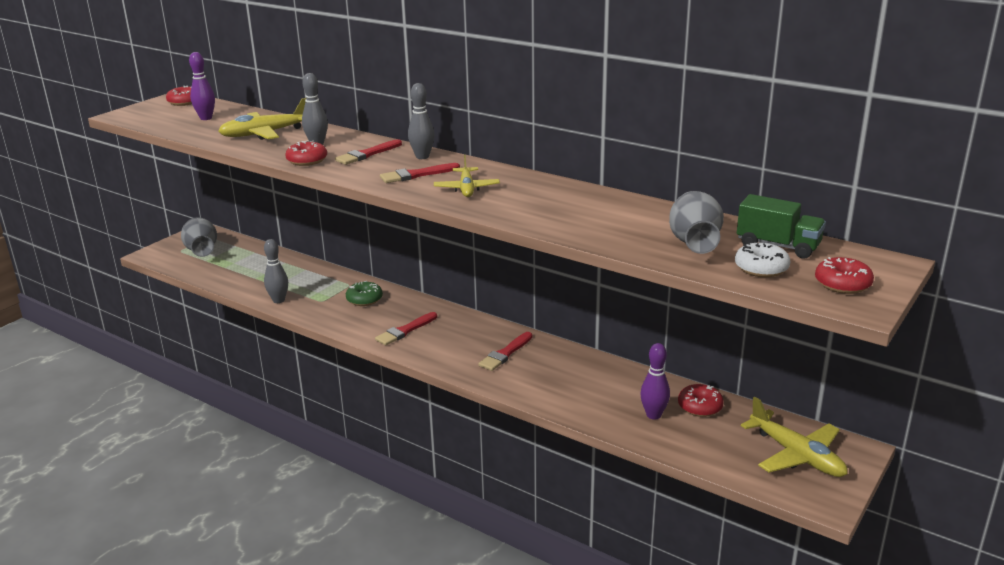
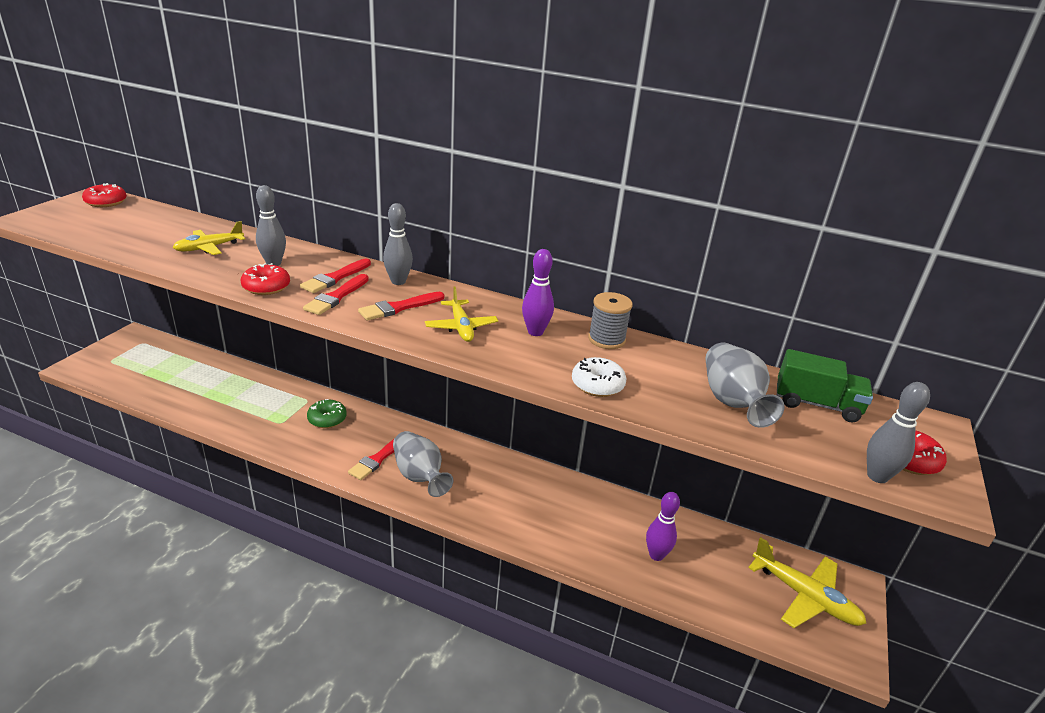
camera: 15 degrees left, 5 degrees up
(201, 250) = (135, 360): grey vase -> grey vase (419, 476)
(206, 118) = (134, 225): purple bowling pin -> purple bowling pin (535, 332)
(265, 133) = (209, 248): yellow plane -> yellow plane, size x0.66
(278, 300) = (232, 424): grey bowling pin -> grey bowling pin (877, 476)
(505, 354) = (489, 483): red brush -> red brush (336, 297)
(598, 198) = (606, 339): none -> grey spool
(700, 407) = (696, 540): red donut -> none
(761, 268) = (818, 439): white donut -> white donut (597, 385)

